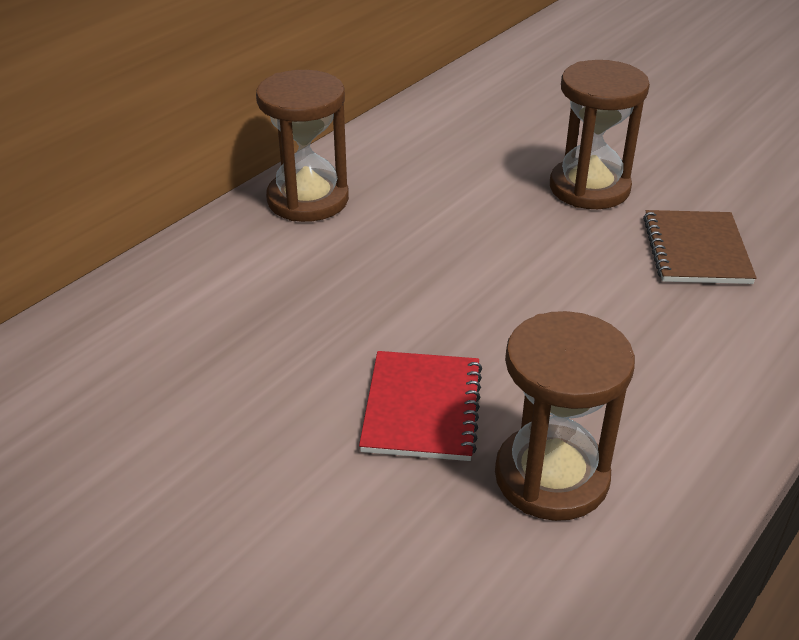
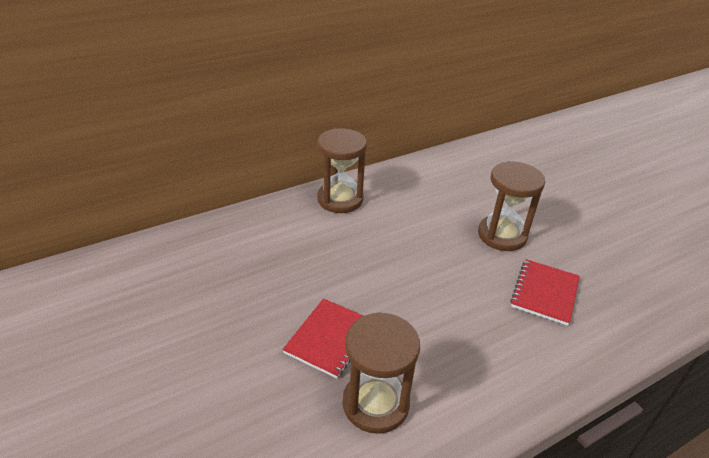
camera: 20 degrees right, 0 degrees up
(696, 250) = (545, 293): brown notebook -> red notebook

